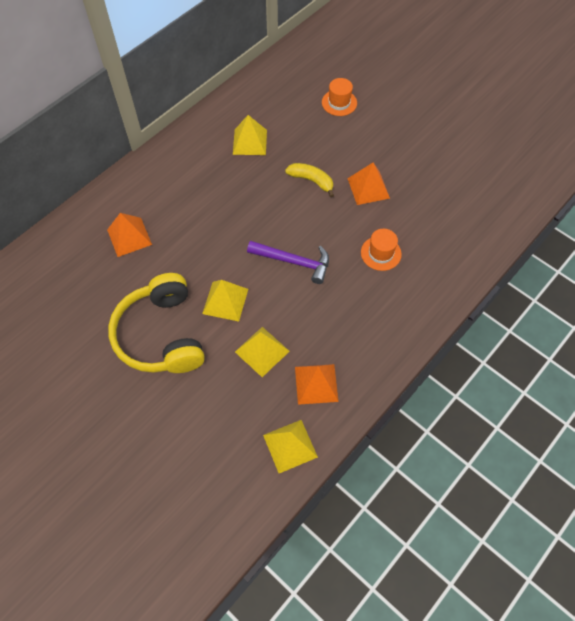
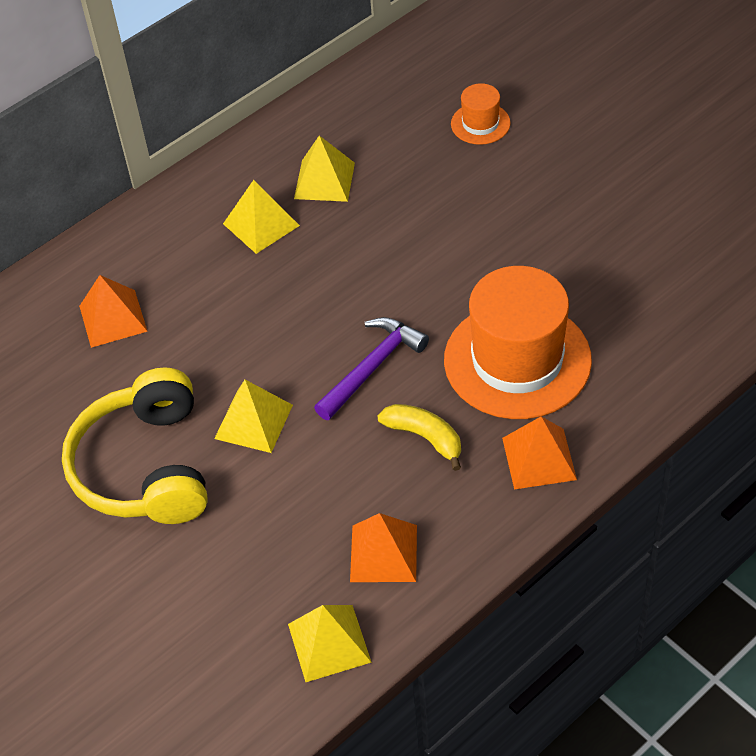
camera: 10 degrees right, 10 degrees down
(262, 351) = (302, 500): yellow pyramid -> yellow pyramid (261, 224)
(294, 262) = (372, 367): purple hammer -> purple hammer turned 75 degrees counterclockwise
(311, 181) = (418, 244): yellow banana -> yellow banana (425, 437)
(368, 188) = (511, 258): orange pyramid -> orange pyramid (539, 458)
(381, 253) = (517, 360): orange hat -> orange hat, size x2.17

